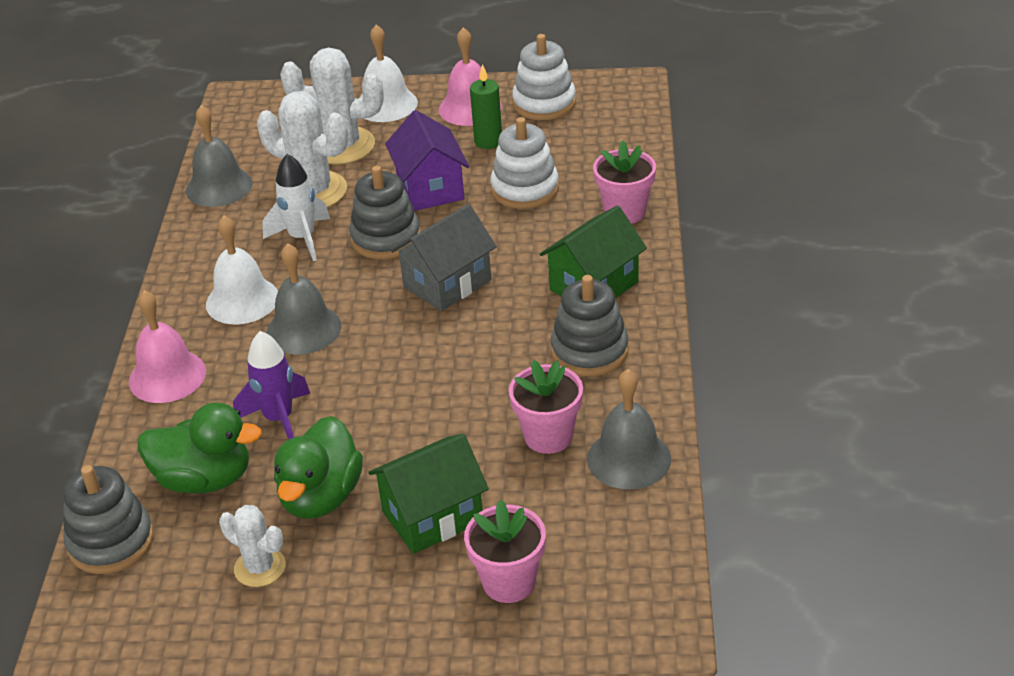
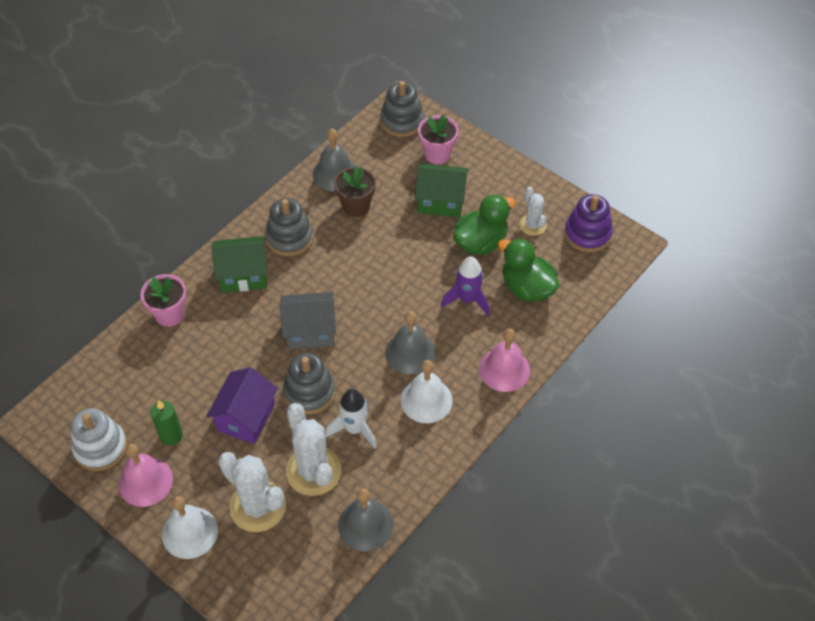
camera: 145 degrees left, 15 degrees up
(111, 542) = (591, 281): grey stacking toy -> grey stacking toy (402, 121)
(159, 607) = (587, 234): none -> purple stacking toy
(525, 189) = (198, 374): white stacking toy -> none
(548, 436) = (356, 206): pink flower pot -> brown flower pot

